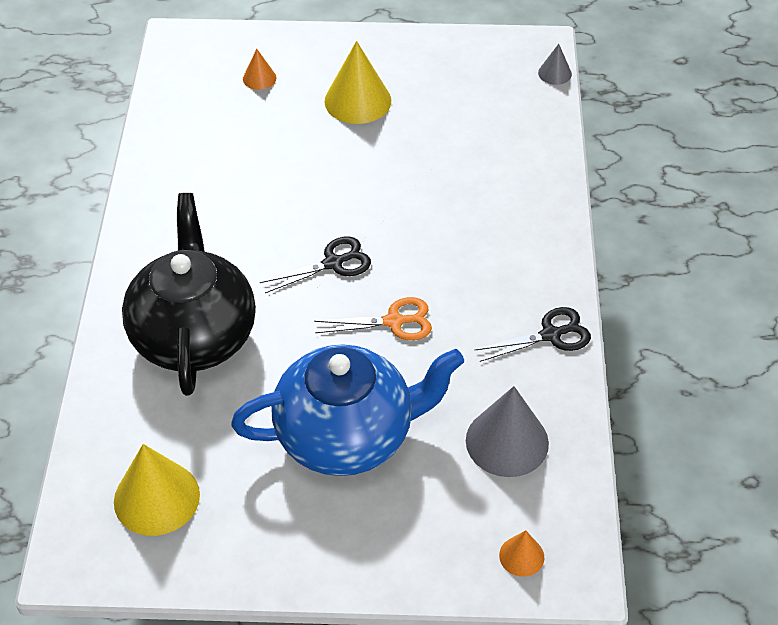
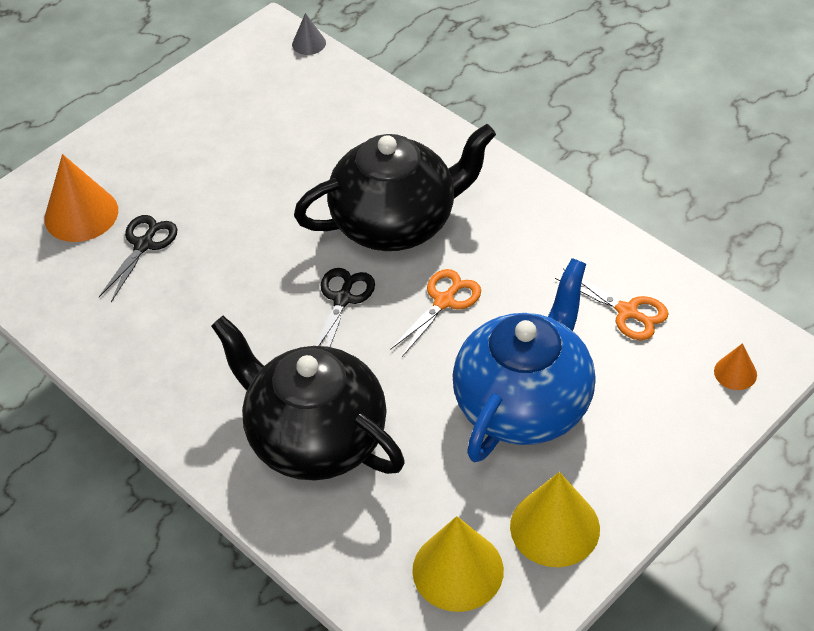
camera: 45 degrees left, 0 degrees up
(259, 78) = (81, 214): orange cone -> orange cone, size x1.96
(357, 100) = (188, 171): yellow cone -> yellow cone (554, 527)
(438, 242) = (396, 223): none -> black teapot
(507, 441) = (627, 312): grey cone -> orange scissors
(551, 335) = (557, 221): black scissors -> black scissors (144, 245)

